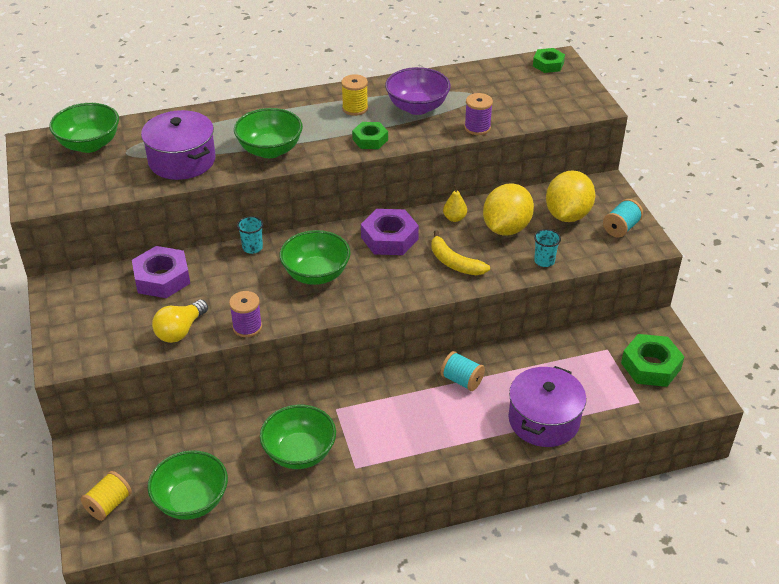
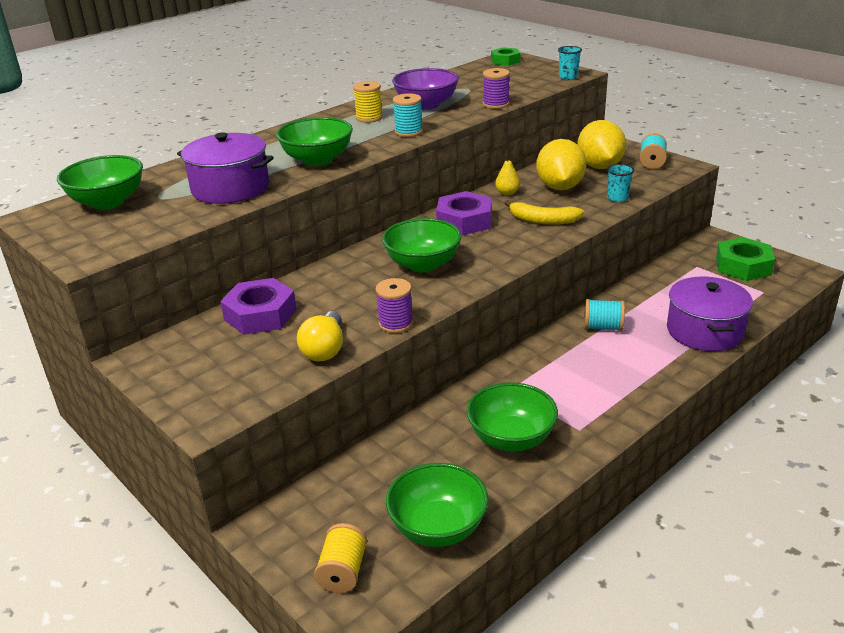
camera: 25 degrees left, 10 degrees down
(252, 248) = (336, 264): turquoise cup -> turquoise cup (568, 77)
(370, 140) = (408, 132): green nut -> turquoise spool

